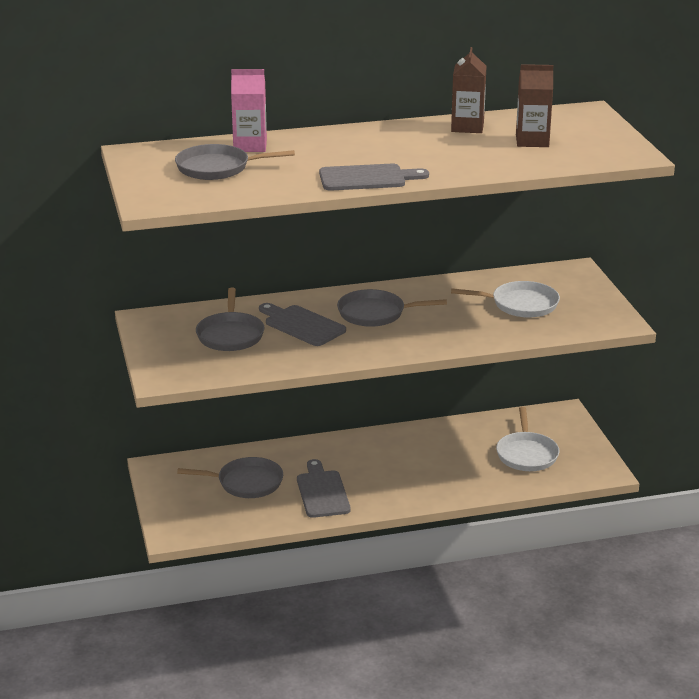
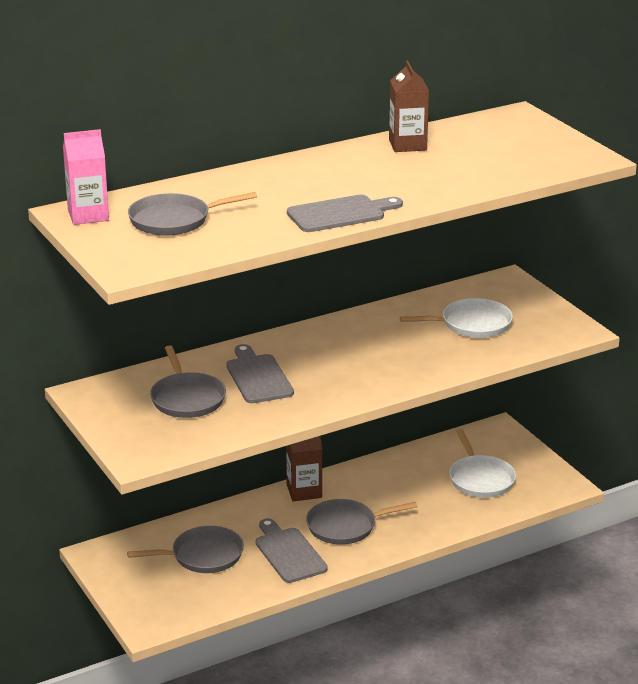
camera: 15 degrees left, 0 degrees up
(250, 146) = (193, 191): pink carton -> pink carton (88, 215)
(302, 325) = (258, 377): grey cutting board -> grey cutting board turned 45 degrees clockwise
(375, 313) = (328, 354): grey pan -> grey pan (345, 526)
(532, 141) = (482, 153): brown carton -> brown carton (304, 491)

